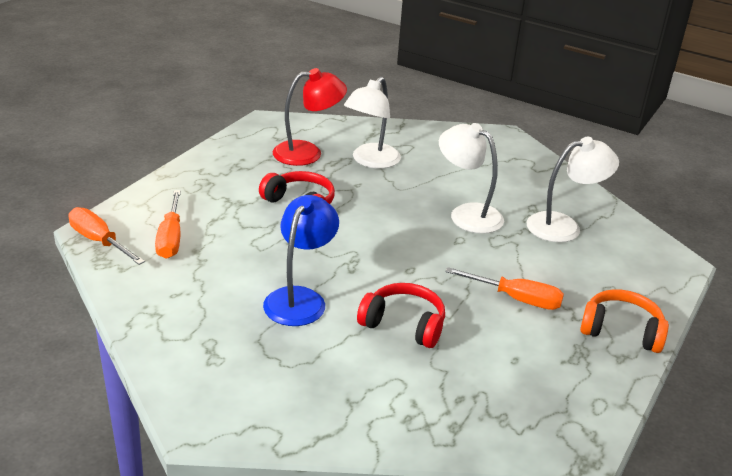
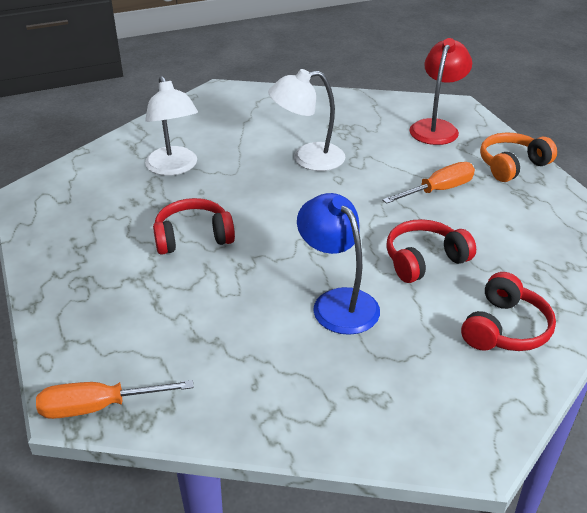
camera: 50 degrees left, 5 degrees up
(171, 238) = (154, 347): orange screwdriver -> none
(307, 153) = (115, 195): red lamp -> red lamp (436, 127)
(363, 400) = (505, 328): none -> red headphones
(564, 226) = (369, 126): white lamp -> none

